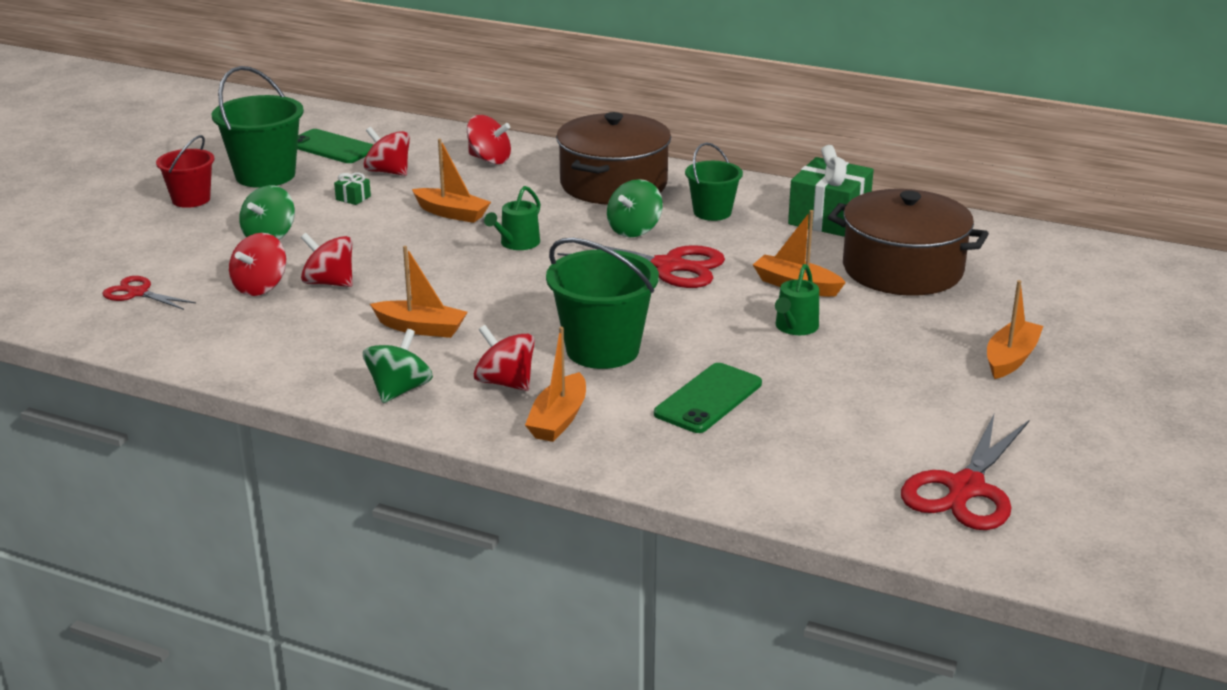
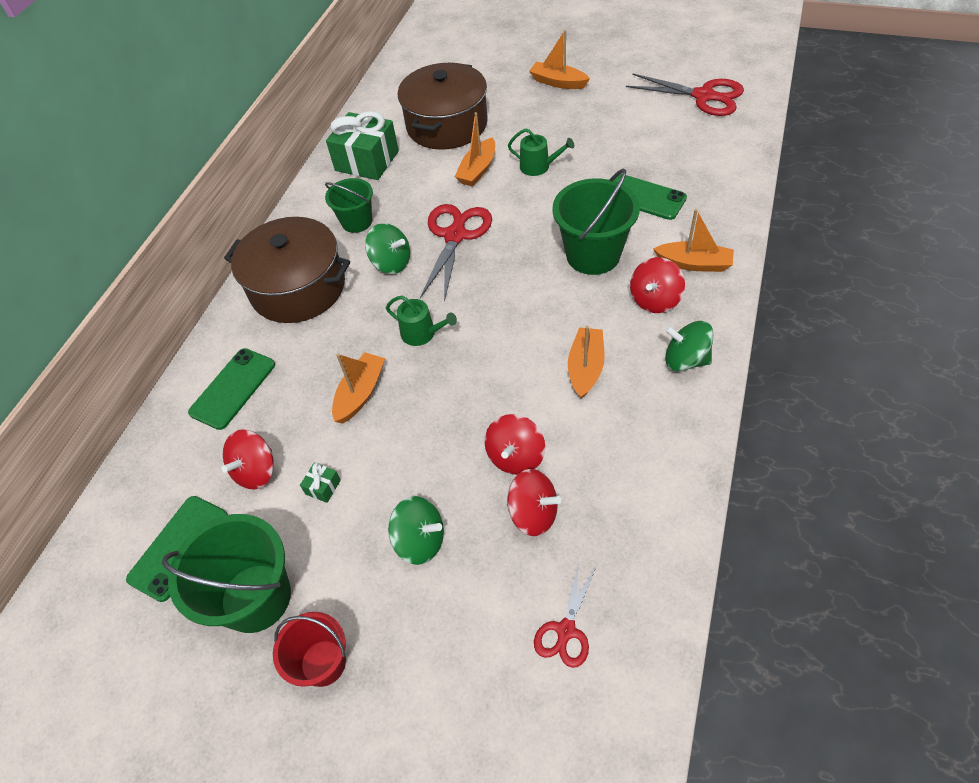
camera: 90 degrees left, 25 degrees up
(489, 160) = (233, 388): red spinning top -> green phone

